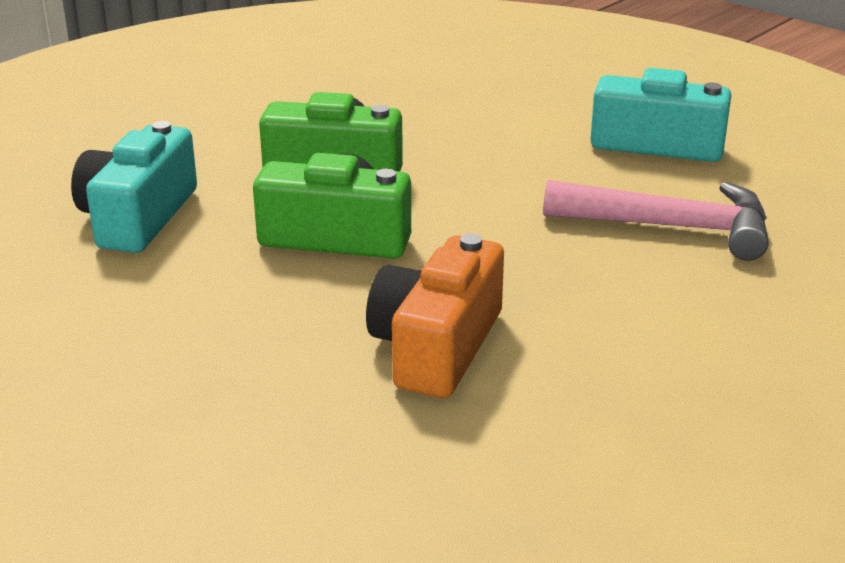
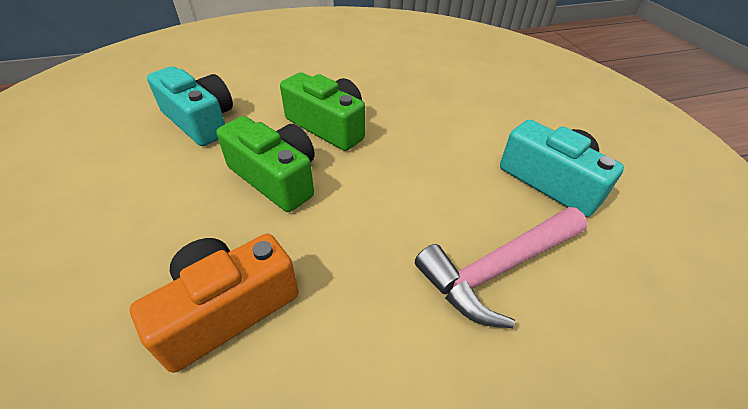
camera: 30 degrees right, 15 degrees up
(138, 217) = (200, 121): turquoise camera -> turquoise camera turned 90 degrees clockwise
(672, 227) = (497, 269): pink hammer -> pink hammer turned 105 degrees clockwise

